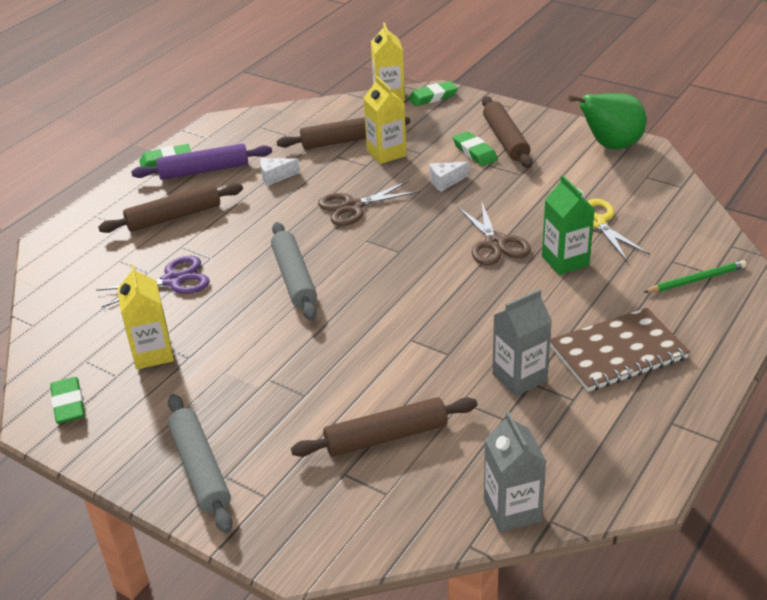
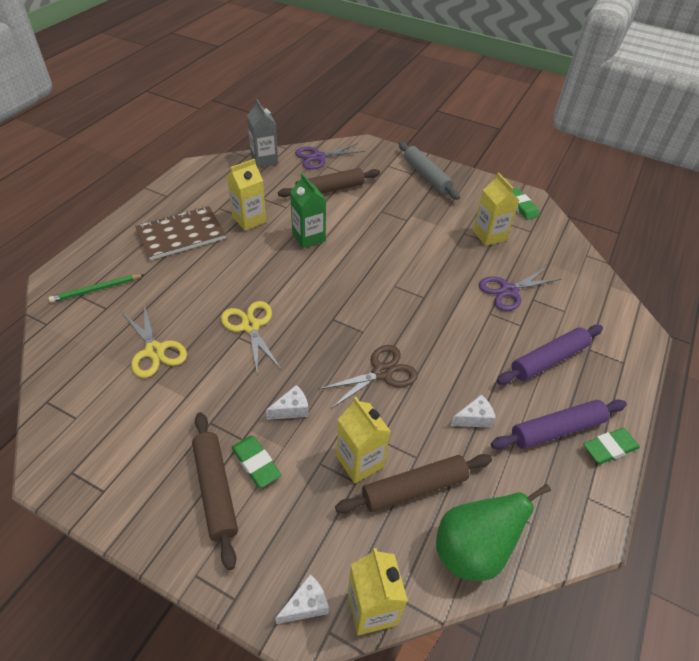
camera: 170 degrees right, 10 degrees up
(174, 217) = (548, 360): brown rolling pin -> purple rolling pin
(294, 278) = (414, 292): grey rolling pin -> none
(401, 518) = (318, 157): none -> purple scissors
(433, 97) = (306, 605): green eraser -> white cheese
(494, 244) = (250, 326): brown scissors -> yellow scissors
(519, 377) = (249, 220): grey carton -> yellow carton
(565, 261) = (195, 308): green carton -> green carton (308, 237)
(610, 146) = (91, 475): green pear -> green pear (472, 550)

